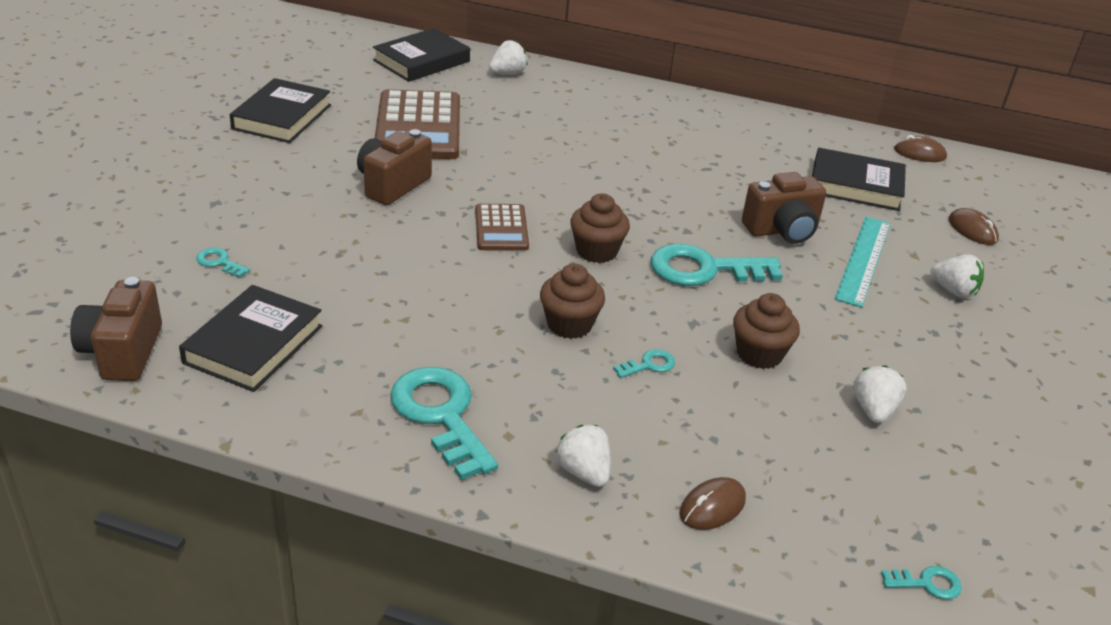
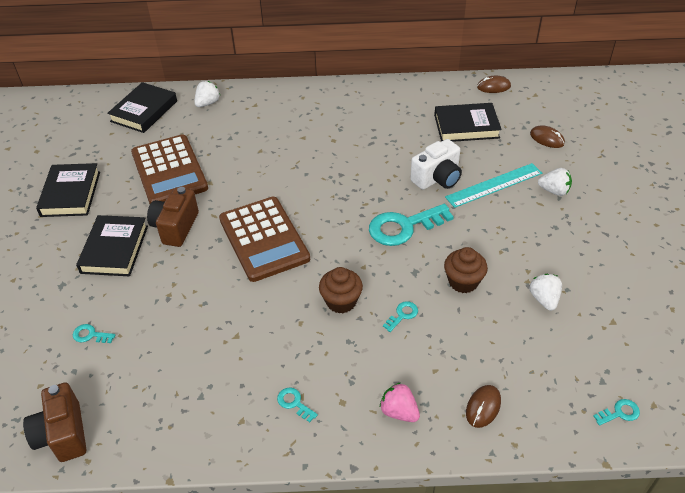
camera: 15 degrees left, 10 degrees up
(254, 344) = (148, 394): black book -> black book (114, 249)
(441, 415) = (294, 403): turquoise key -> turquoise key, size x0.44
(501, 228) = (264, 239): brown calculator -> brown calculator, size x1.85
(584, 472) = (399, 411): white strawberry -> pink strawberry
(596, 251) = (332, 236): brown cupcake -> none
(782, 230) = (437, 178): brown camera -> white camera
(863, 260) = (494, 185): turquoise ruler -> turquoise ruler turned 60 degrees clockwise

